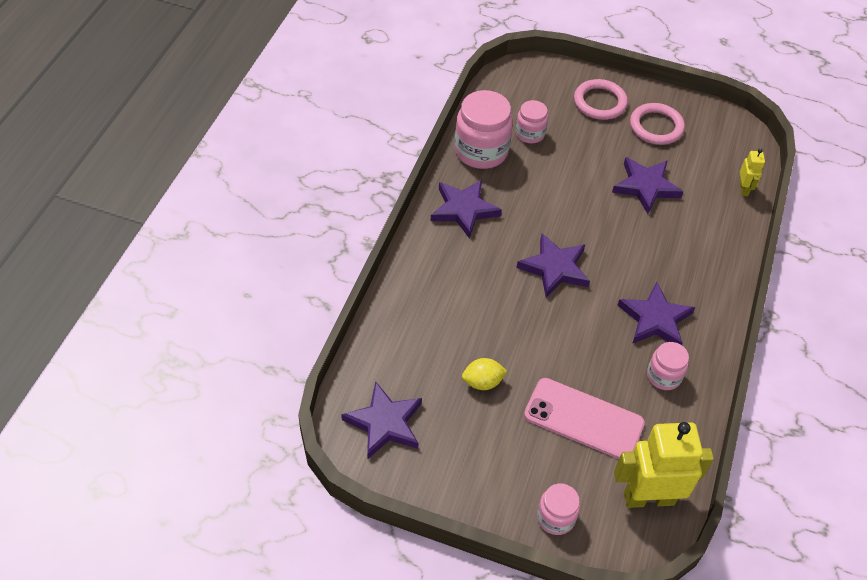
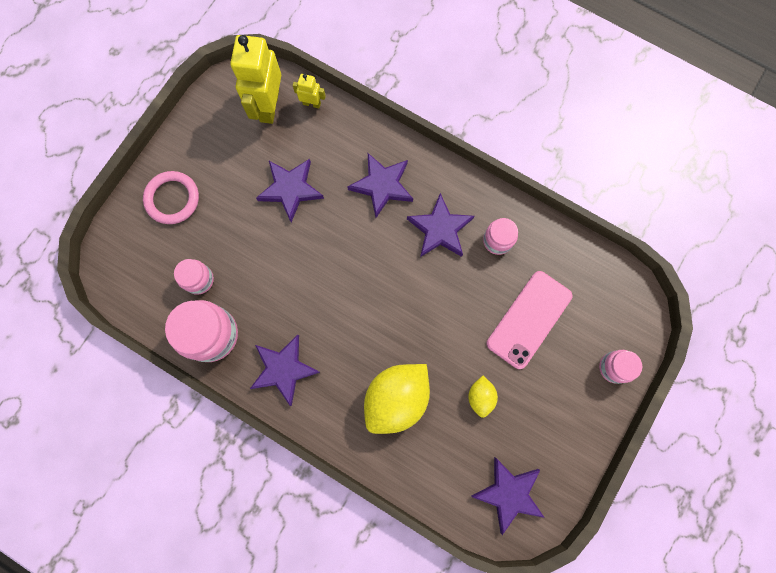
camera: 75 degrees left, 25 degrees up
(460, 306) = (396, 398): none -> yellow lemon
(554, 268) = (369, 301): purple star -> purple star (382, 185)
(648, 498) = (605, 288): yellow robot -> yellow robot (269, 106)
(656, 127) = (217, 155): pink ring -> none

